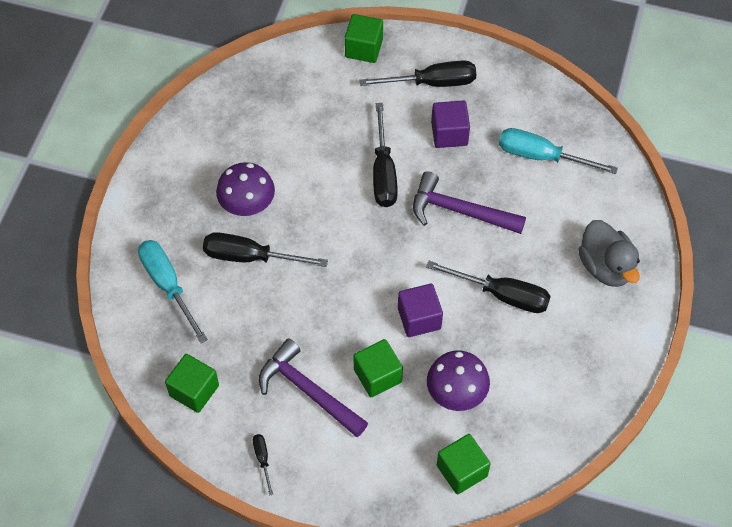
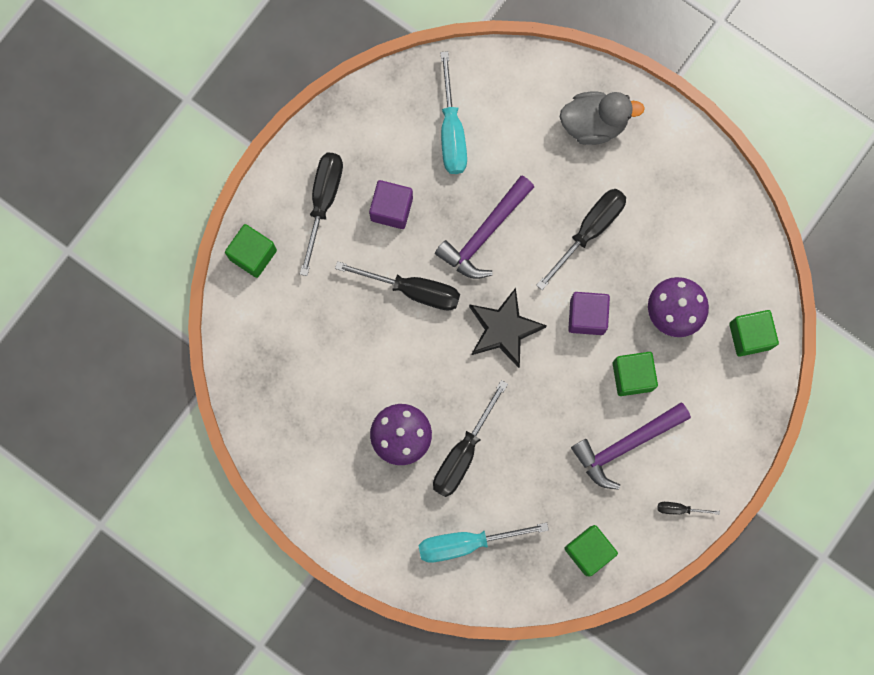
camera: 70 degrees left, 20 degrees up
(378, 254) = (503, 329): none -> black star
(541, 156) = (451, 131): turquoise screwdriver -> turquoise screwdriver turned 45 degrees counterclockwise

